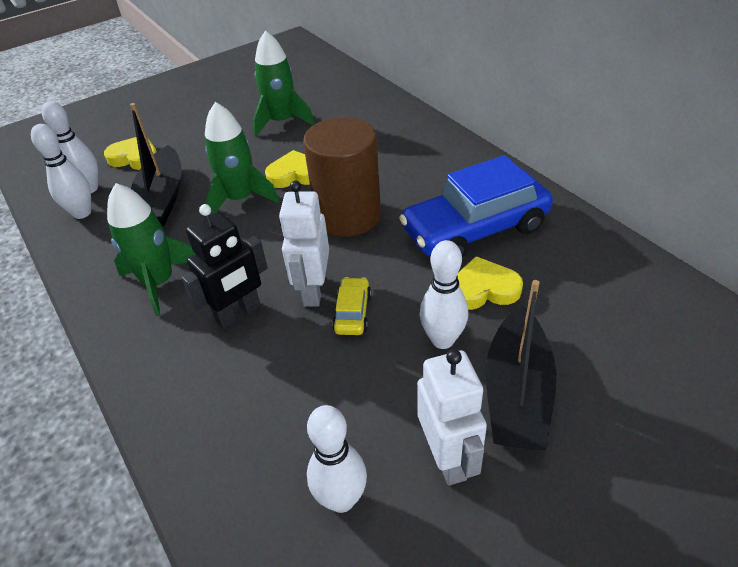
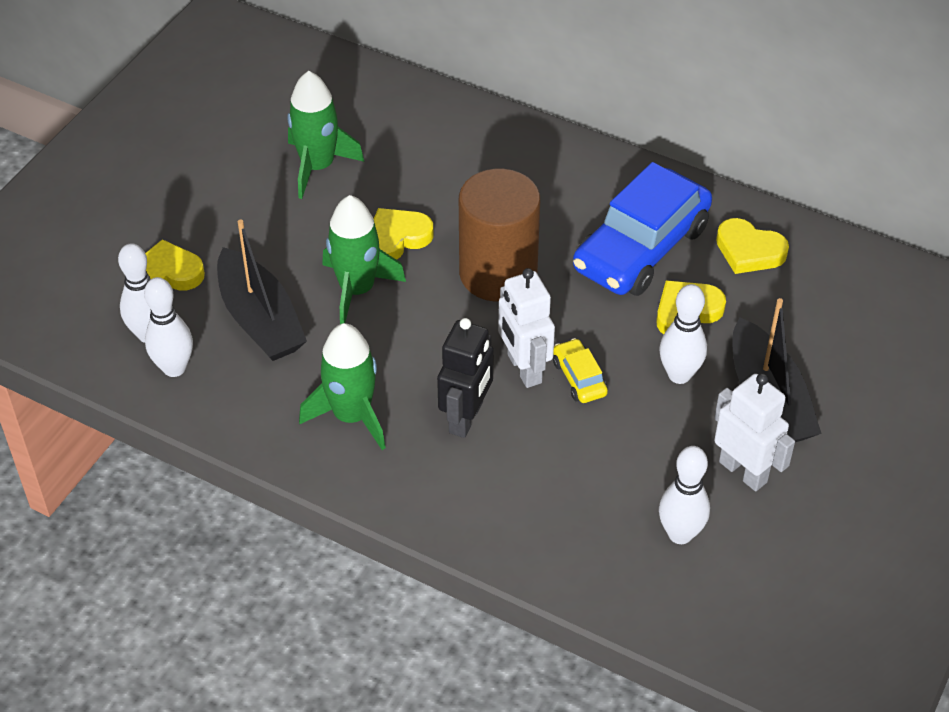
camera: 30 degrees left, 5 degrees up
(571, 257) = (749, 251): none -> yellow heart

